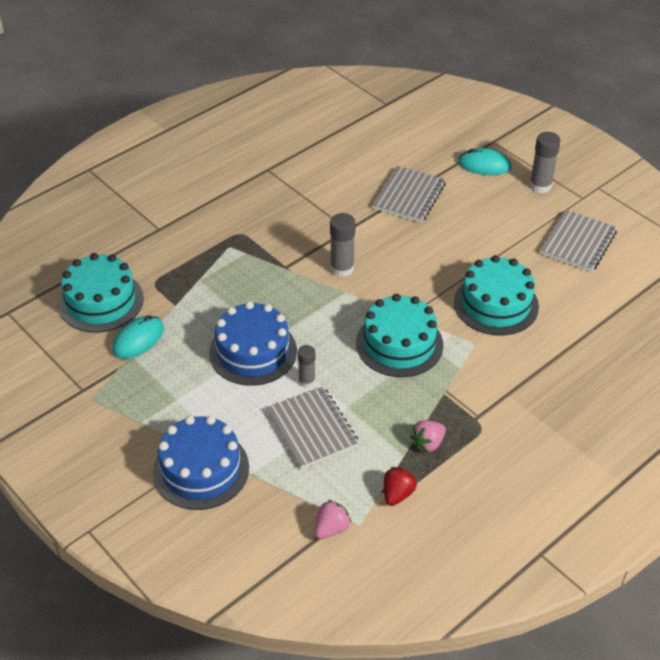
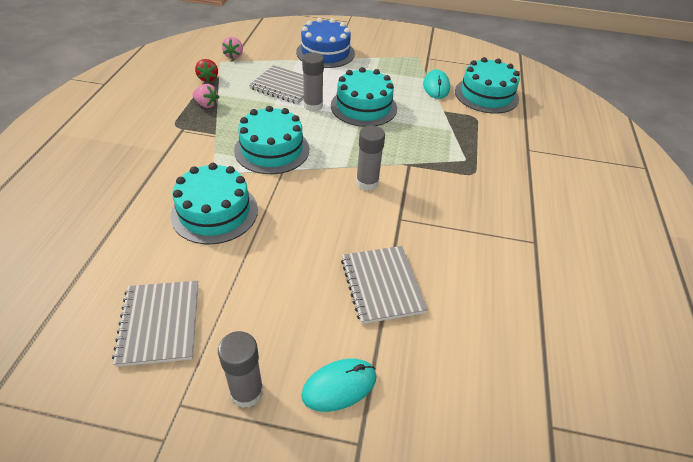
camera: 140 degrees right, 0 degrees up
(253, 352) = (363, 107): blue cake -> turquoise cake
(307, 381) = (313, 106): grey glue stick -> grey glue stick, size x1.55
(428, 443) = (206, 105): pink strawberry -> pink strawberry turned 105 degrees clockwise

